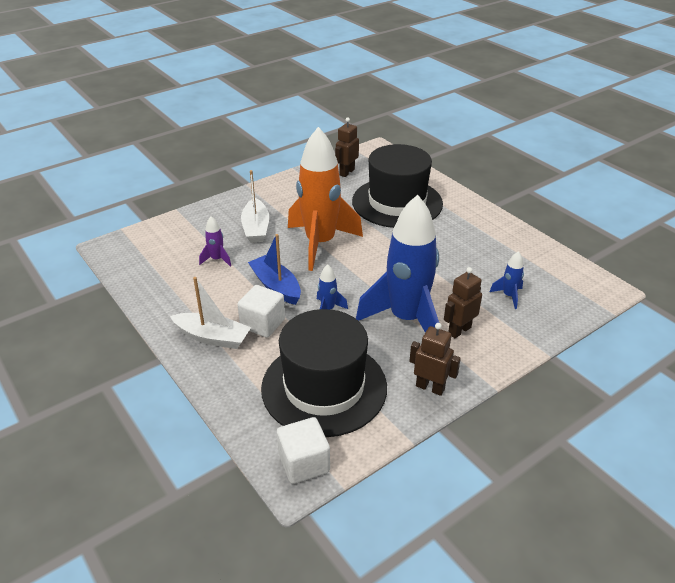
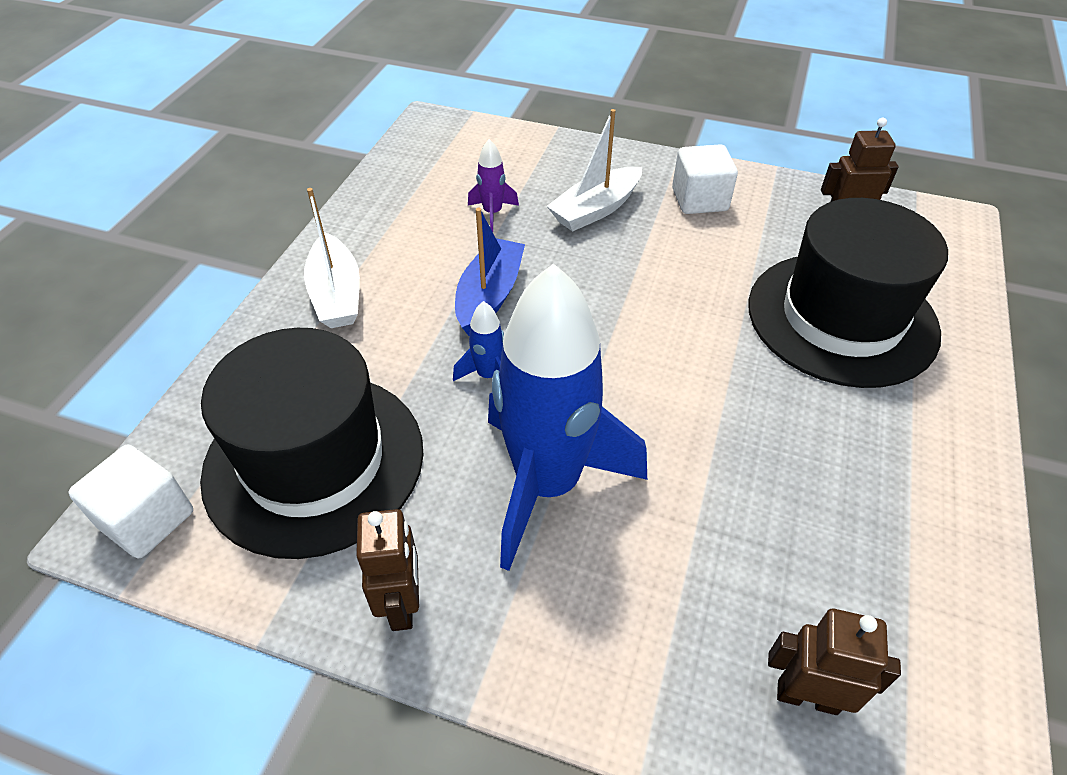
camera: 55 degrees right, 10 degrees up
(263, 323) = (400, 325): white cube -> white cube (699, 200)
(320, 243) = (632, 288): orange rocket -> none
(459, 330) = (582, 577): brown robot -> brown robot (807, 696)
(508, 296) = (755, 615): blue rocket -> none

